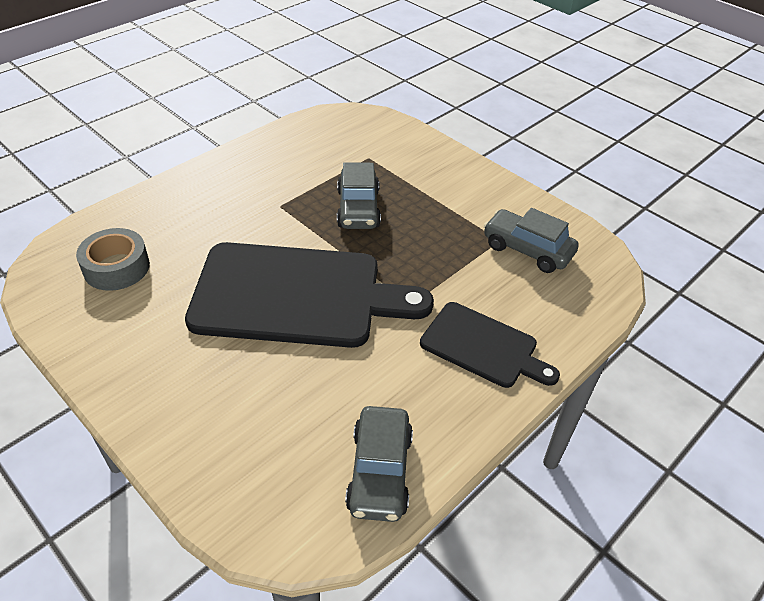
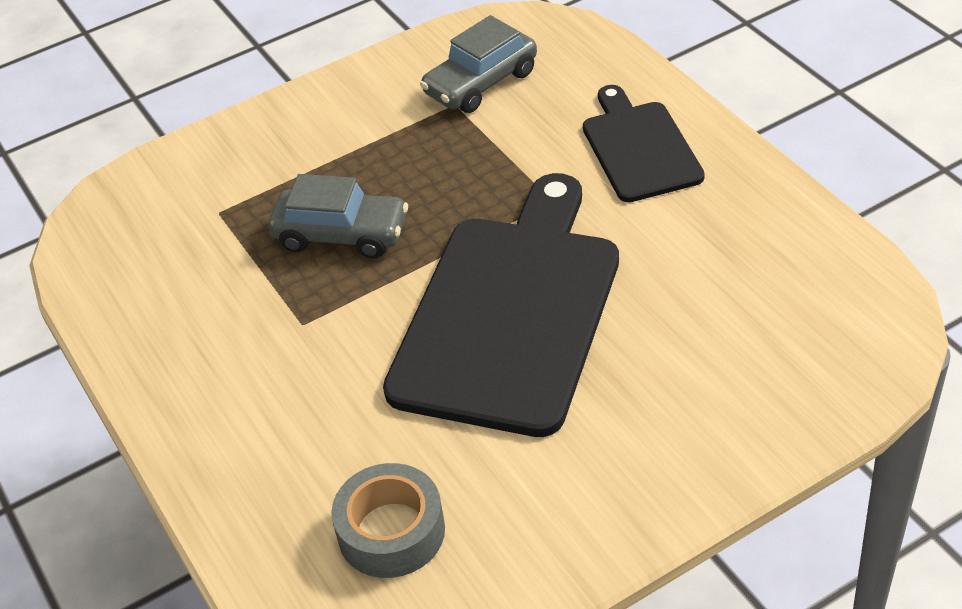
camera: 70 degrees left, 0 degrees up
(380, 472) = (810, 256): grey car -> none
(483, 346) = (639, 148): black cutting board -> black cutting board turned 60 degrees counterclockwise

